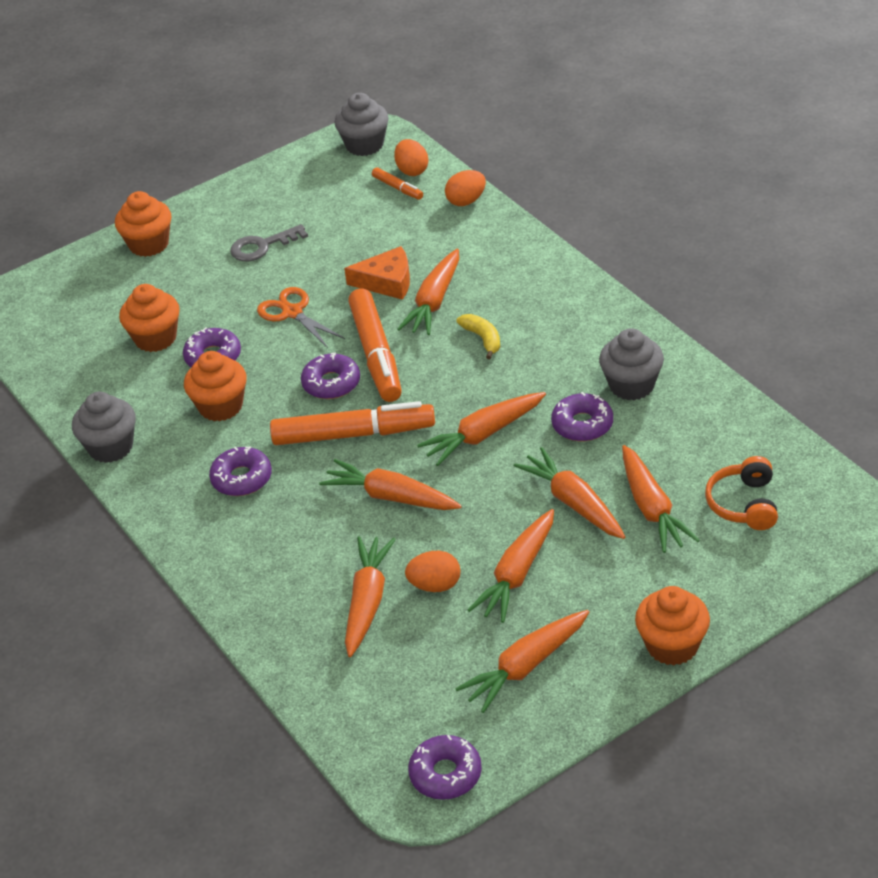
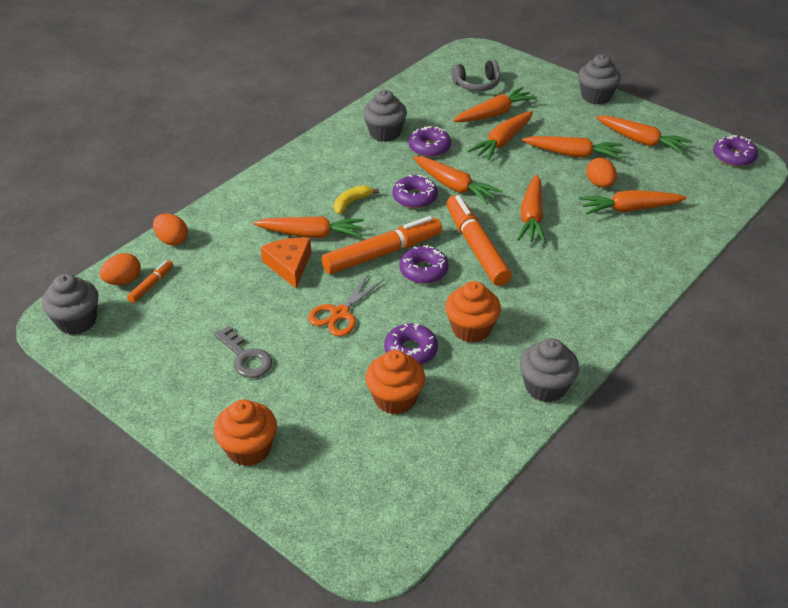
camera: 110 degrees left, 0 degrees up
(242, 478) = (547, 295): purple donut -> purple donut (415, 197)
(672, 645) = (596, 96): orange cupcake -> grey cupcake
(744, 504) = (477, 84): orange headphones -> grey headphones

